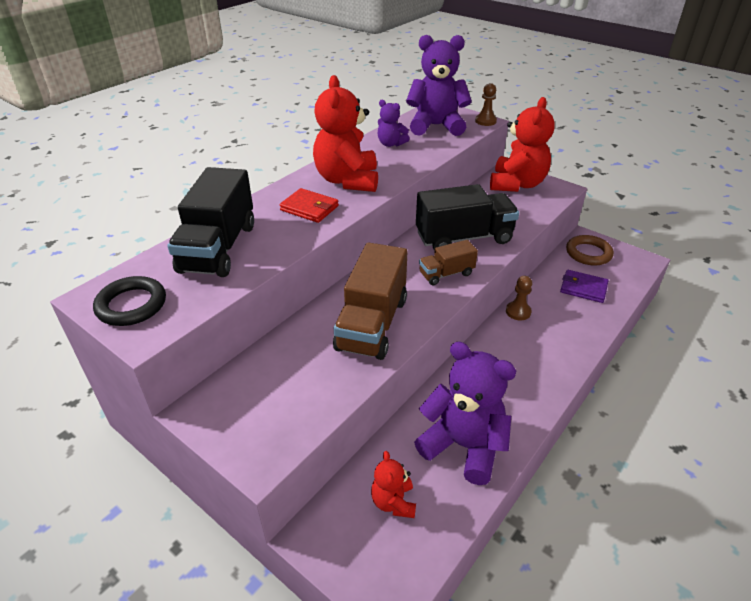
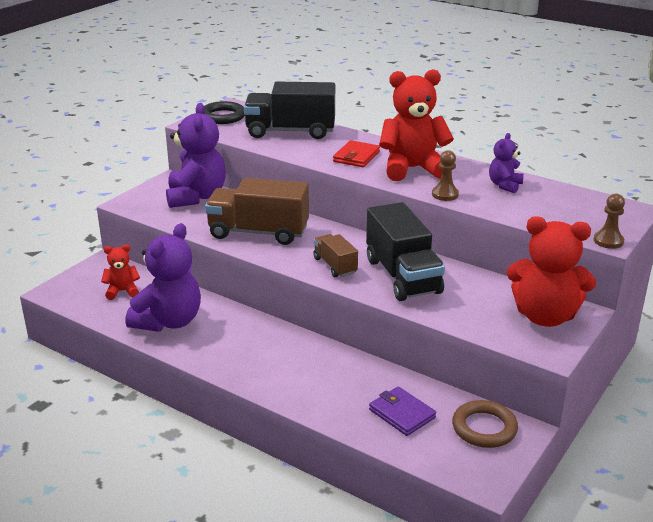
camera: 85 degrees right, 10 degrees down
(436, 126) = (570, 209): purple teddy bear -> purple teddy bear (196, 197)
(518, 312) = (346, 360): brown pawn -> brown pawn (445, 194)
(583, 288) = (402, 414): purple wallet -> purple wallet turned 60 degrees counterclockwise

